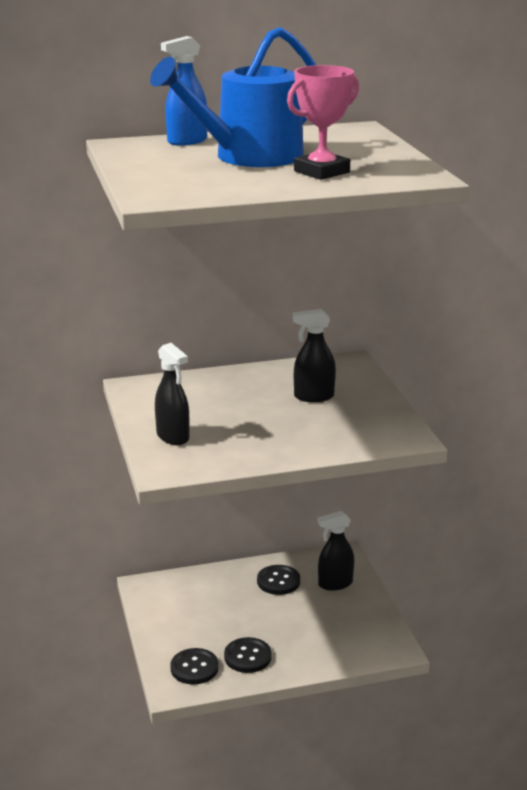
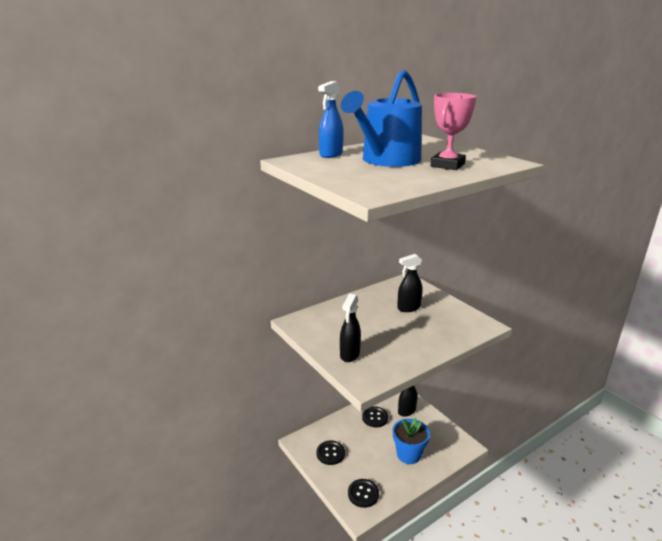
camera: 20 degrees left, 0 degrees up
(173, 437) = (349, 354): black spray bottle -> black spray bottle turned 75 degrees clockwise
(247, 657) = (389, 476): black button -> black button (330, 453)
(296, 638) = (408, 454): none -> blue flower pot

